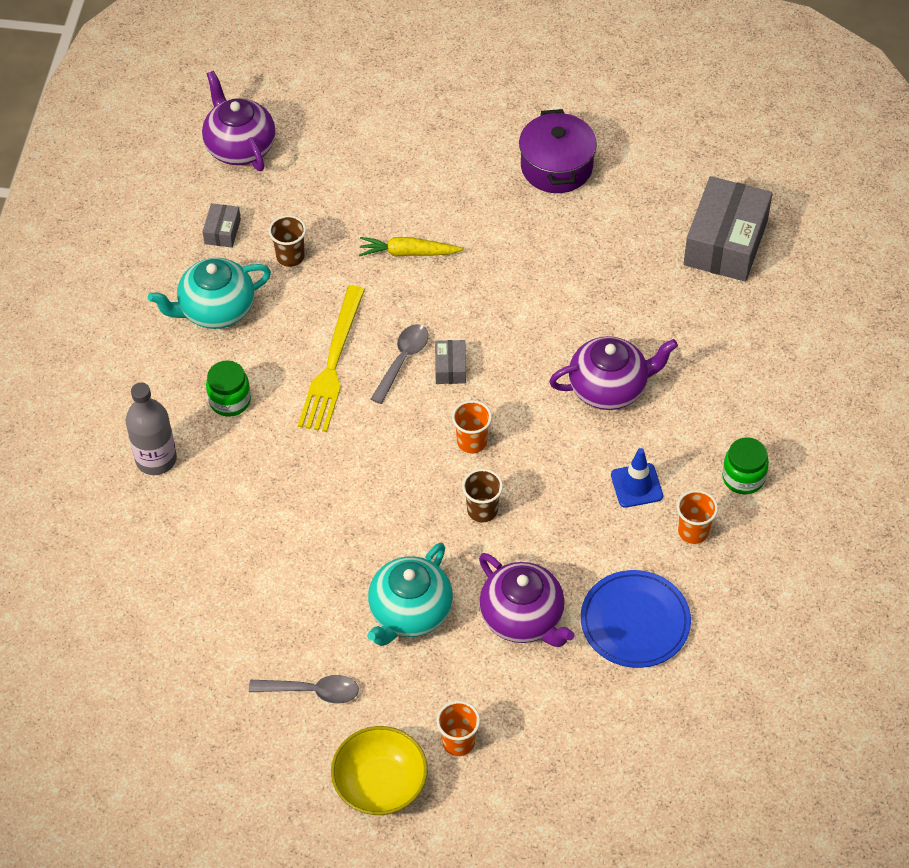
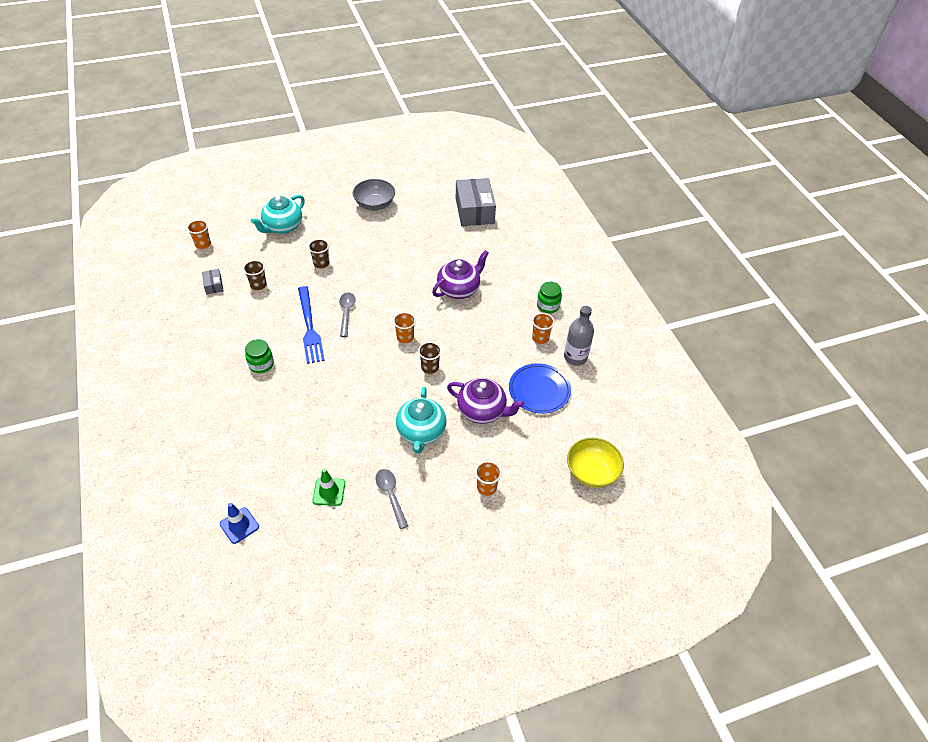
camera: 30 degrees left, 5 degrees down
(156, 459) = (233, 409): grey bottle -> grey bottle (575, 357)
(216, 310) = (229, 323): turquoise teapot -> turquoise teapot (282, 227)
(228, 647) = (329, 492): none -> green traffic cone
(240, 147) = (203, 244): purple teapot -> orange cup
(312, 691) = (390, 495): grey spoon -> grey spoon turned 90 degrees counterclockwise
(332, 364) = (309, 327): yellow fork -> blue fork
(380, 784) = (457, 529): yellow bowl -> yellow bowl (592, 472)
(408, 253) = (321, 263): yellow carrot -> brown cup
(450, 368) = (373, 307): grey box -> none
(556, 167) = (375, 204): purple pot -> grey bowl
(636, 485) = (500, 327): blue traffic cone -> blue traffic cone (239, 525)

